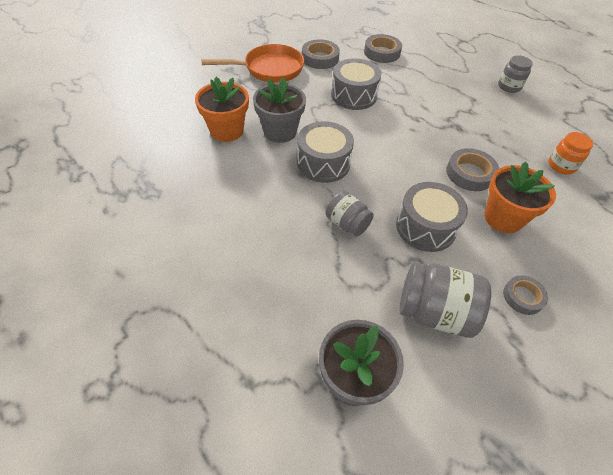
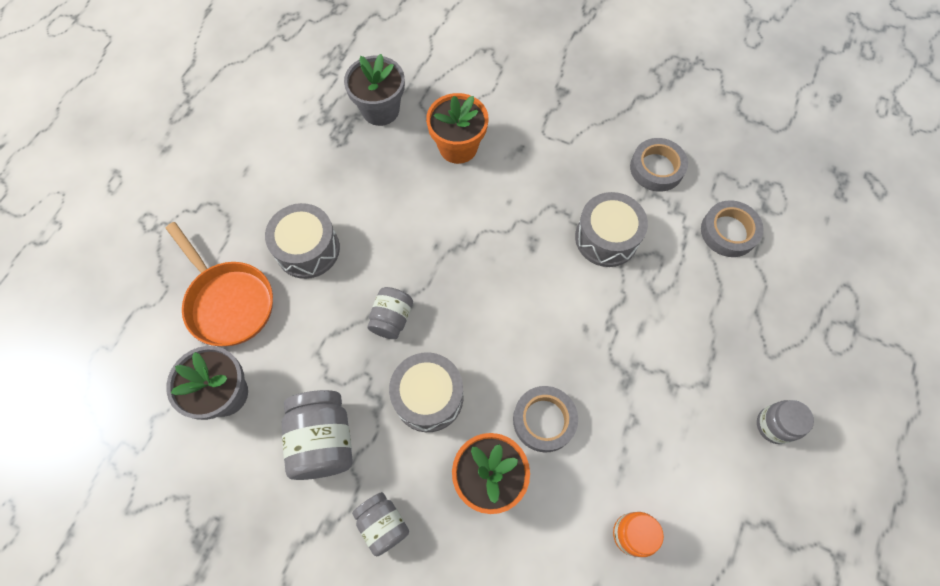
camera: 65 degrees right, 15 degrees up
(269, 69) = (592, 128): orange pan -> orange pan (228, 302)
(280, 132) = (488, 195): grey flower pot -> grey flower pot (380, 110)
(323, 163) = (465, 259): grey drum -> grey drum (308, 249)
(523, 297) = (383, 524): grey tape -> grey jar

